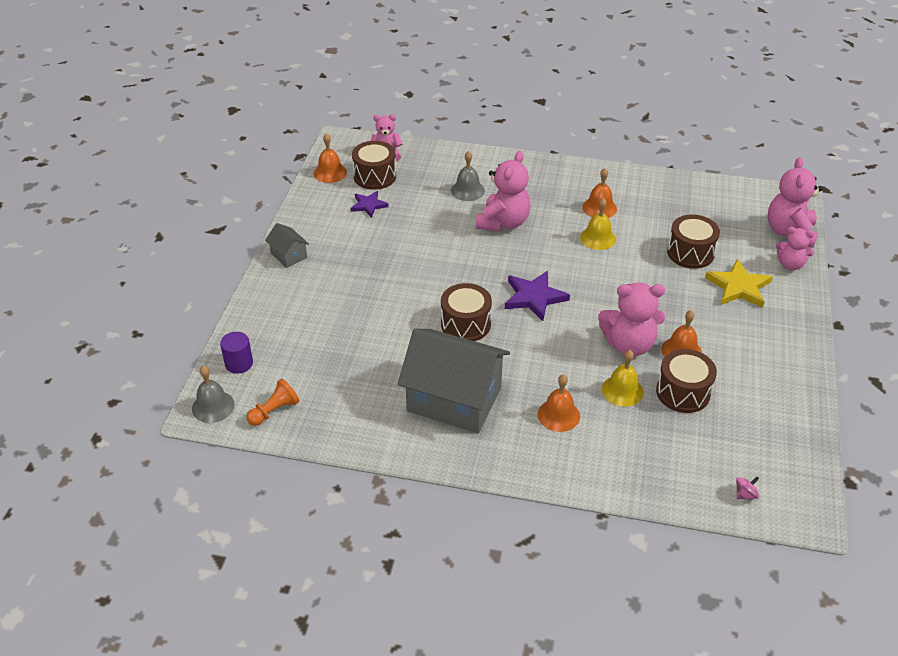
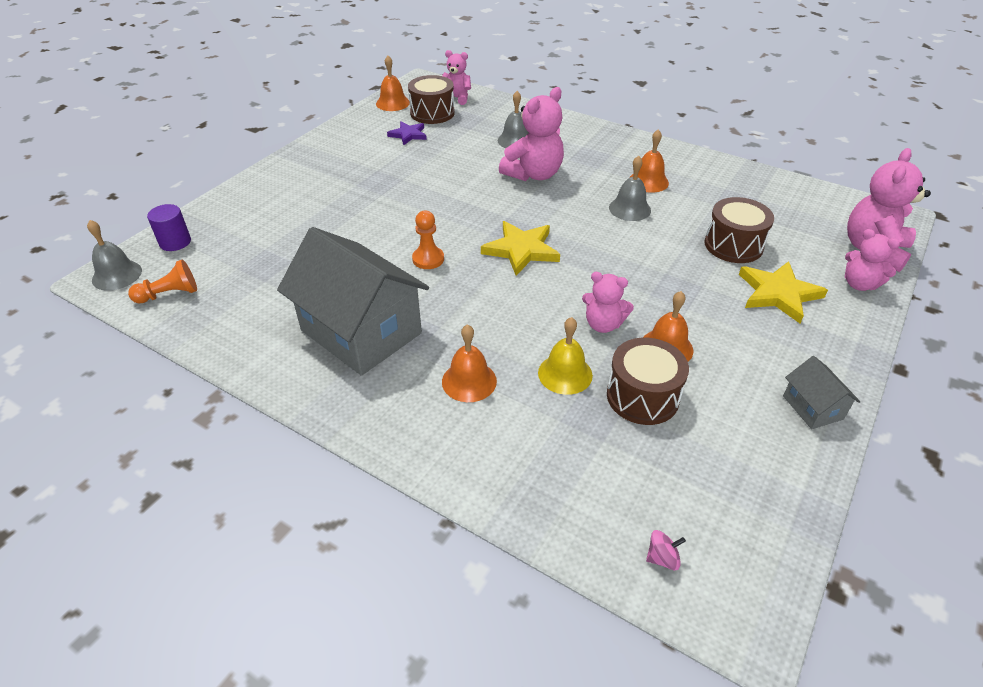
camera: 20 degrees right, 0 degrees up
(289, 255) = (300, 160): grey house -> grey house (812, 407)
(465, 324) = (428, 259): brown drum -> orange pawn
(534, 297) = (521, 250): purple star -> yellow star
(598, 238) = (629, 209): yellow bell -> grey bell
(629, 345) = (603, 324): pink teddy bear -> pink teddy bear, size x0.61

